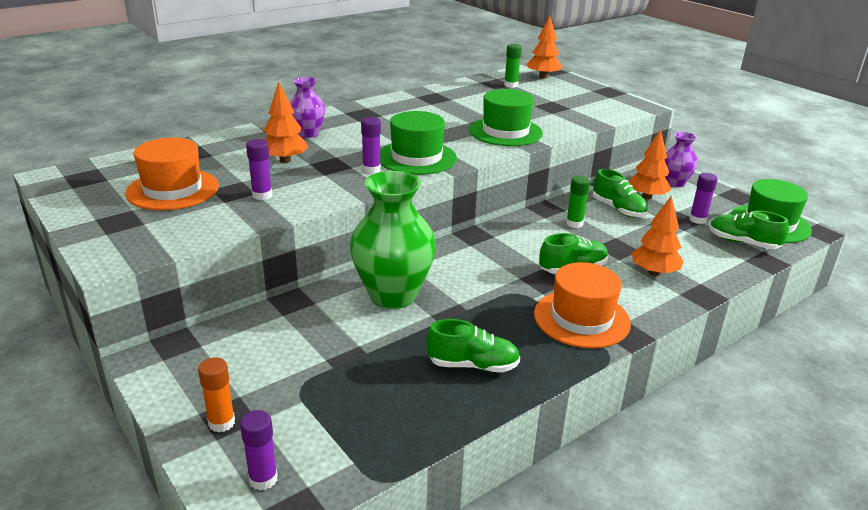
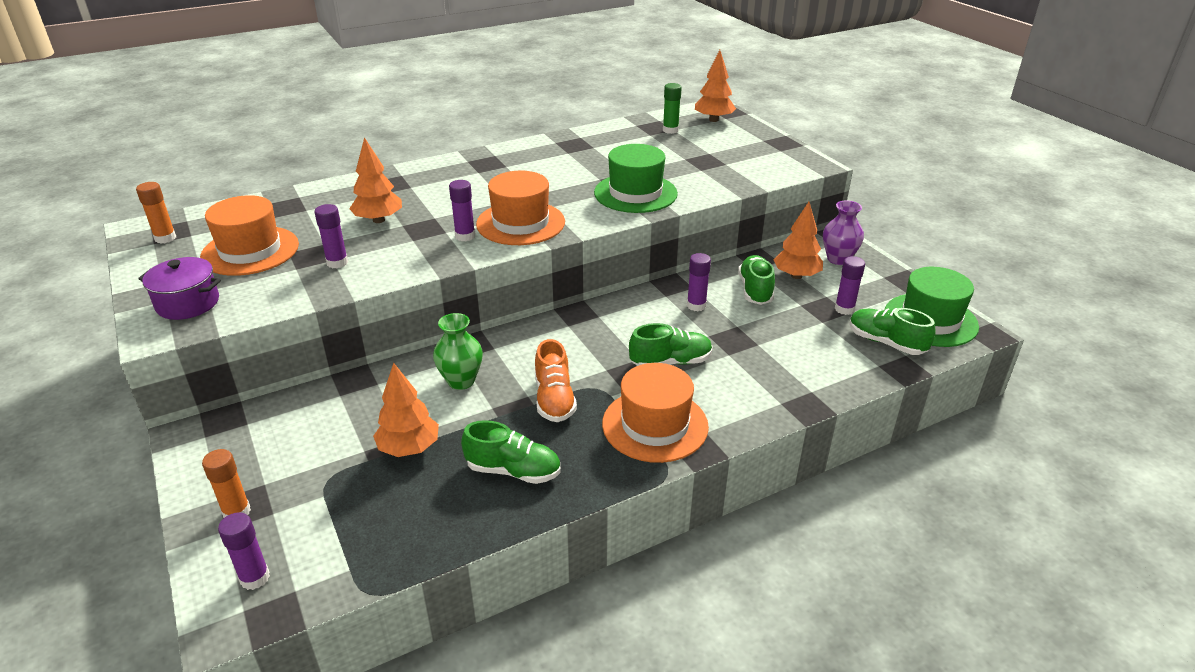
camera: 10 degrees right, 5 degrees up
(82, 183) = (165, 238): none -> orange glue stick
(130, 235) = (188, 303): none -> purple pot
(308, 134) = (416, 187): purple vase -> none
(393, 295) = (461, 381): green vase -> green vase, size x0.54
(416, 158) = (520, 223): green hat -> orange hat
(484, 304) = (554, 399): none -> orange shoe
(574, 223) = (696, 305): green glue stick -> purple glue stick
(618, 209) = (755, 290): green shoe -> green shoe turned 150 degrees counterclockwise
(654, 272) = (762, 374): orange tree -> orange tree (409, 448)

